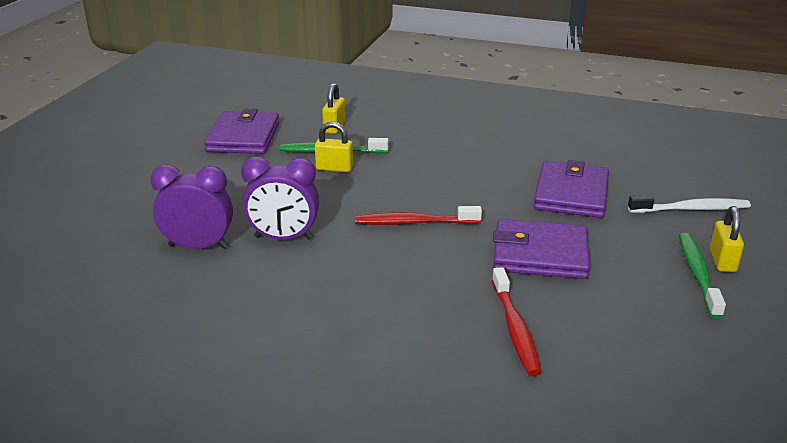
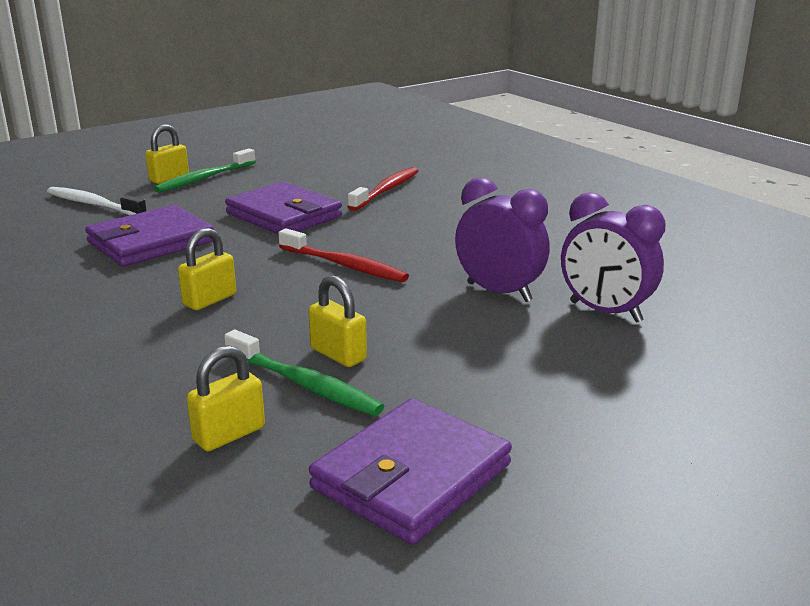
camera: 145 degrees left, 5 degrees down
(451, 172) = (210, 300): none -> yellow padlock

